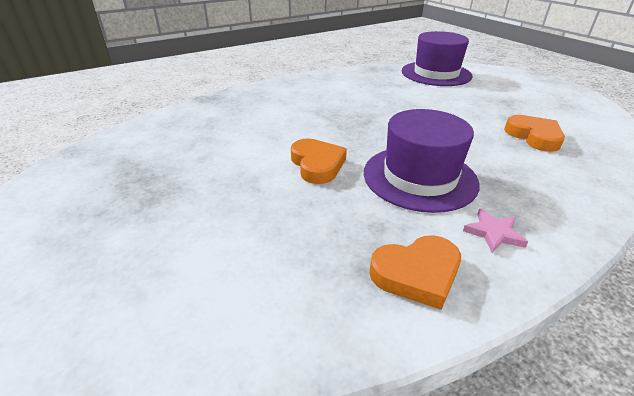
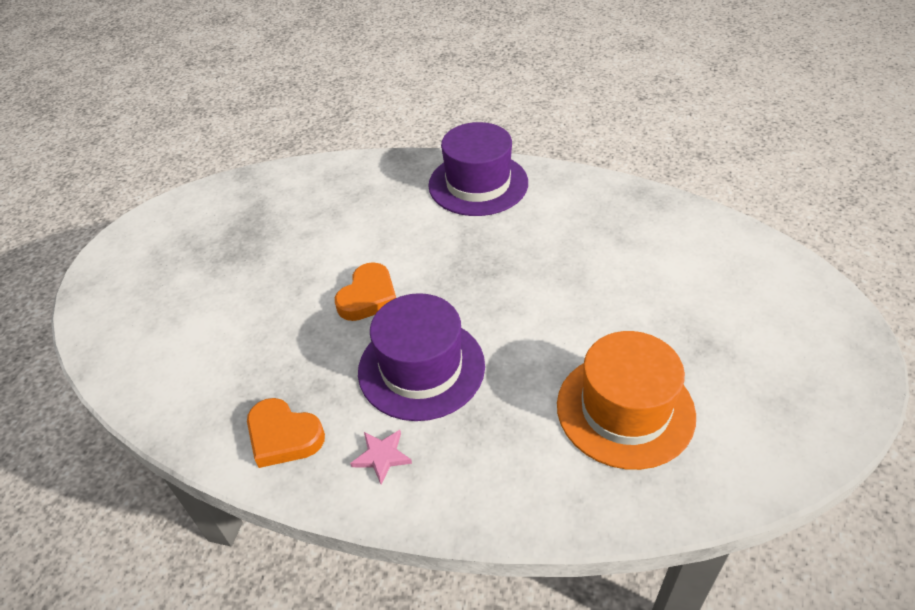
camera: 50 degrees right, 10 degrees up
(436, 73) = (707, 244): purple hat -> purple hat (478, 184)
(534, 136) = (625, 409): orange heart -> orange hat

